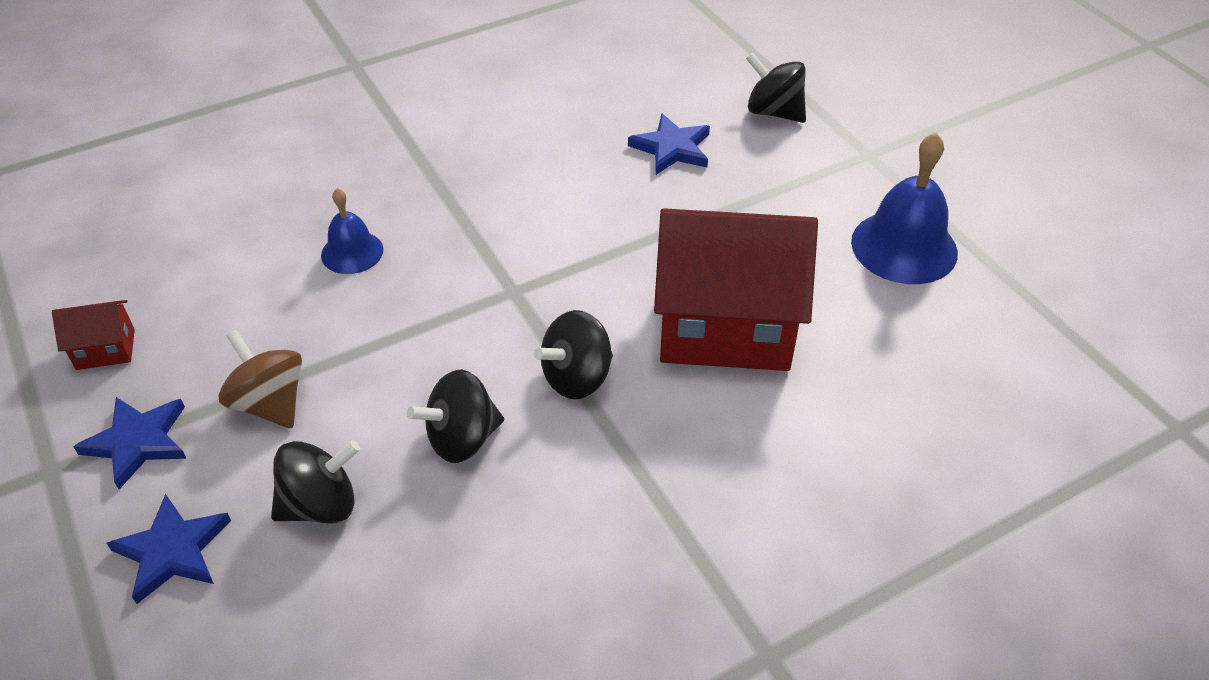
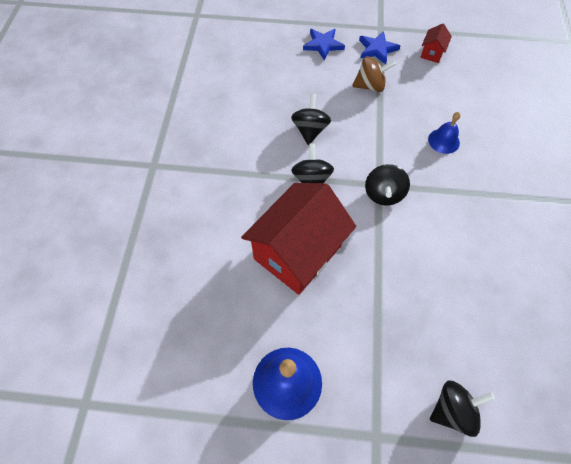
camera: 125 degrees right, 15 degrees up
(321, 505) = (312, 83): black spinning top -> black spinning top (383, 194)
(672, 148) = (447, 320): blue star -> none

